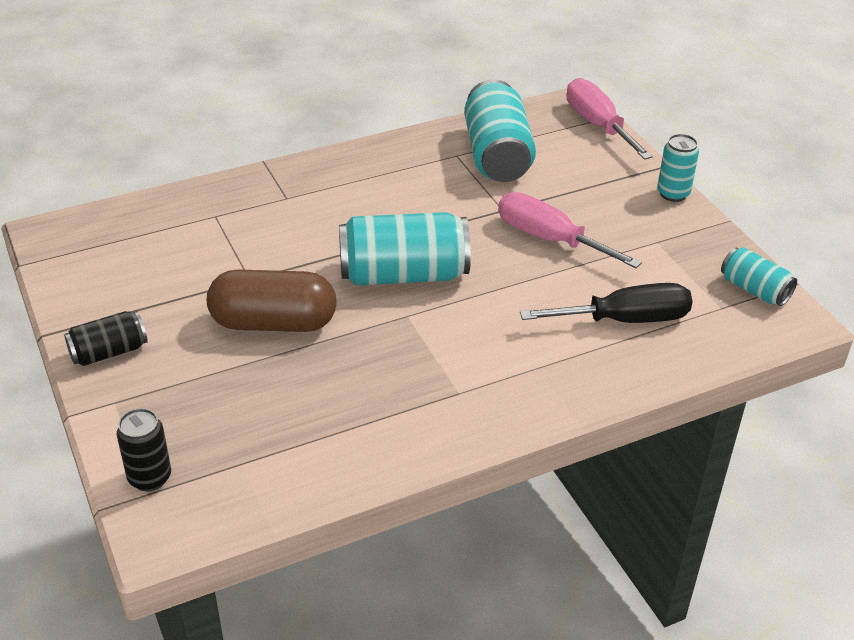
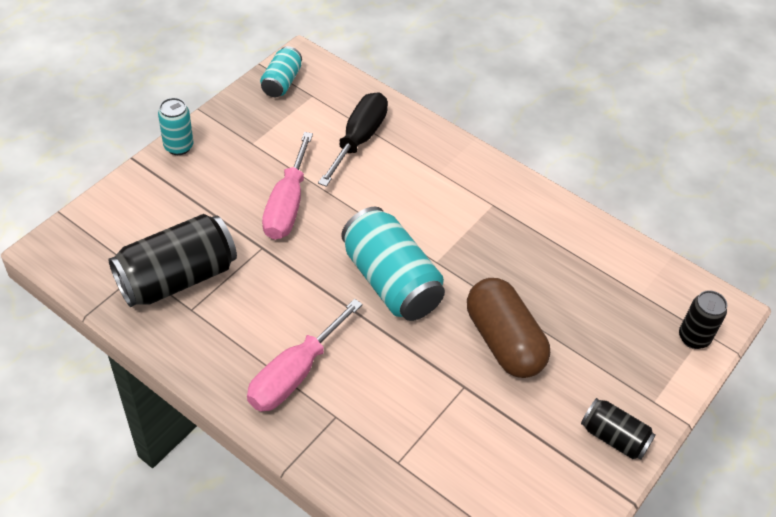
camera: 120 degrees left, 10 degrees up
(497, 155) = (177, 278): turquoise can -> black can
(598, 125) = (86, 220): pink screwdriver -> pink screwdriver (294, 374)
(625, 320) = (359, 139): black screwdriver -> black screwdriver turned 60 degrees clockwise

